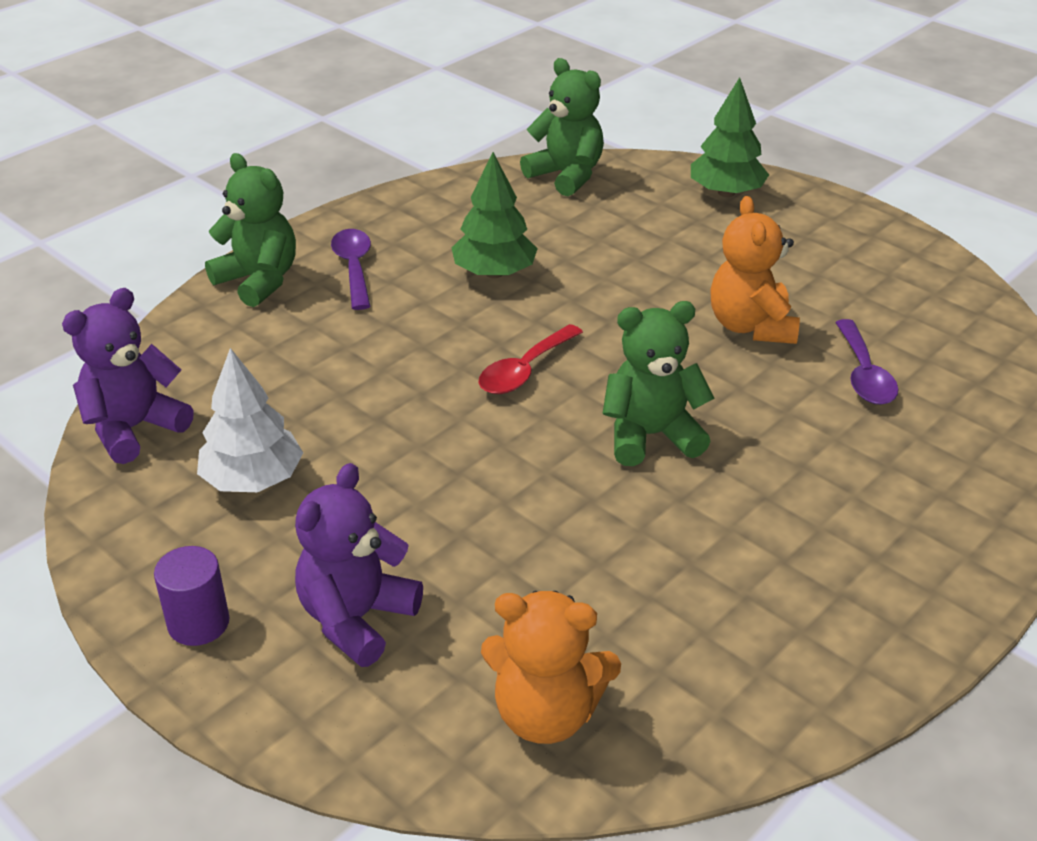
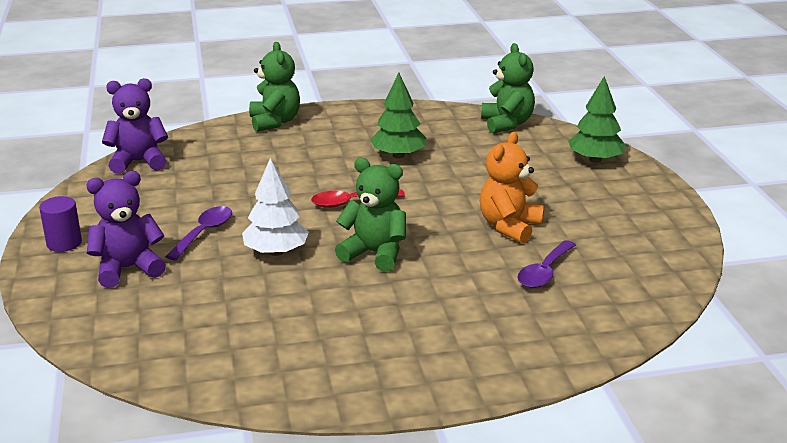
camera: 35 degrees right, 10 degrees down
(253, 479) = (160, 199): white tree -> white tree (276, 252)
(354, 268) = (328, 131): purple spoon -> purple spoon (204, 233)
(546, 714) = (155, 340): orange teddy bear -> none

